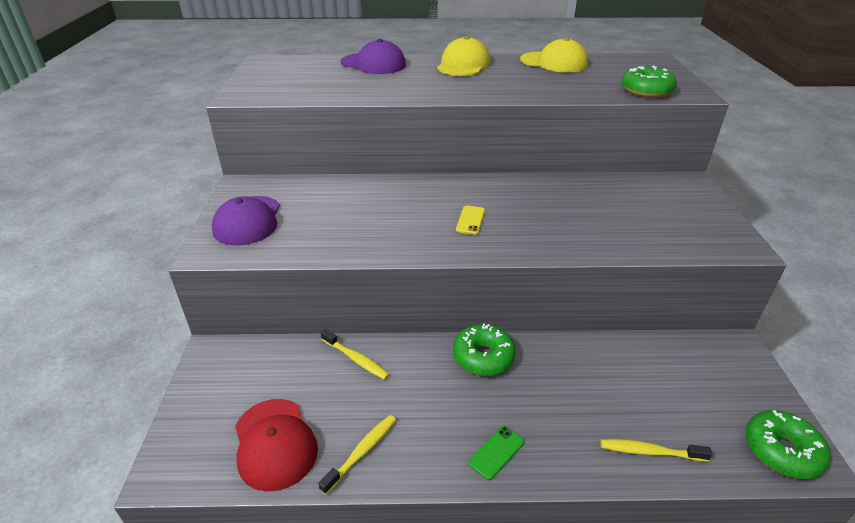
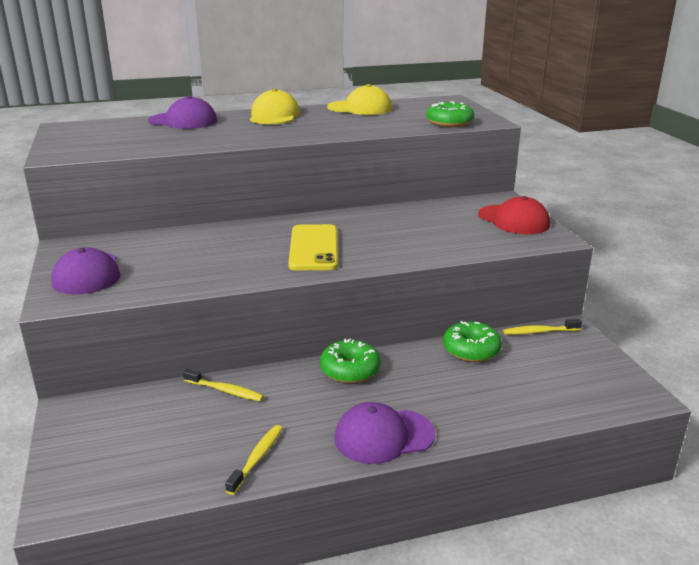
camera: 15 degrees left, 10 degrees down
(274, 443) = (166, 467): red cap -> red cap (513, 220)
(470, 220) = (314, 248): yellow phone -> yellow phone, size x2.14
(496, 452) = (384, 436): green phone -> purple cap
(649, 451) = (515, 412): yellow toothbrush -> yellow toothbrush (539, 332)
(781, 451) = (620, 393): green donut -> green donut (471, 350)

